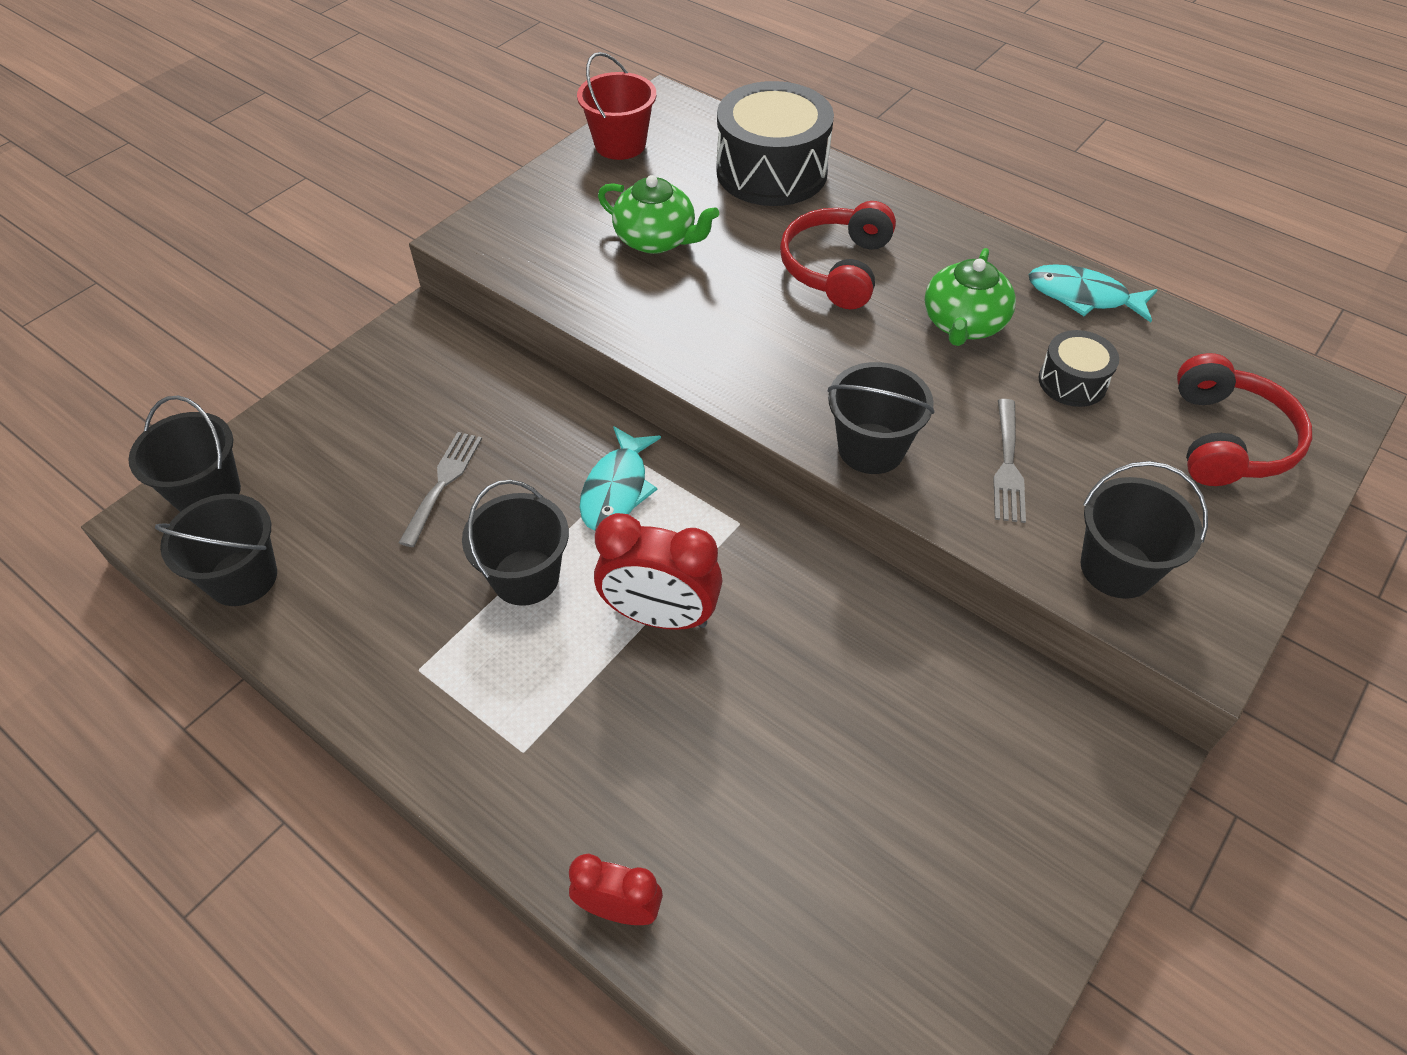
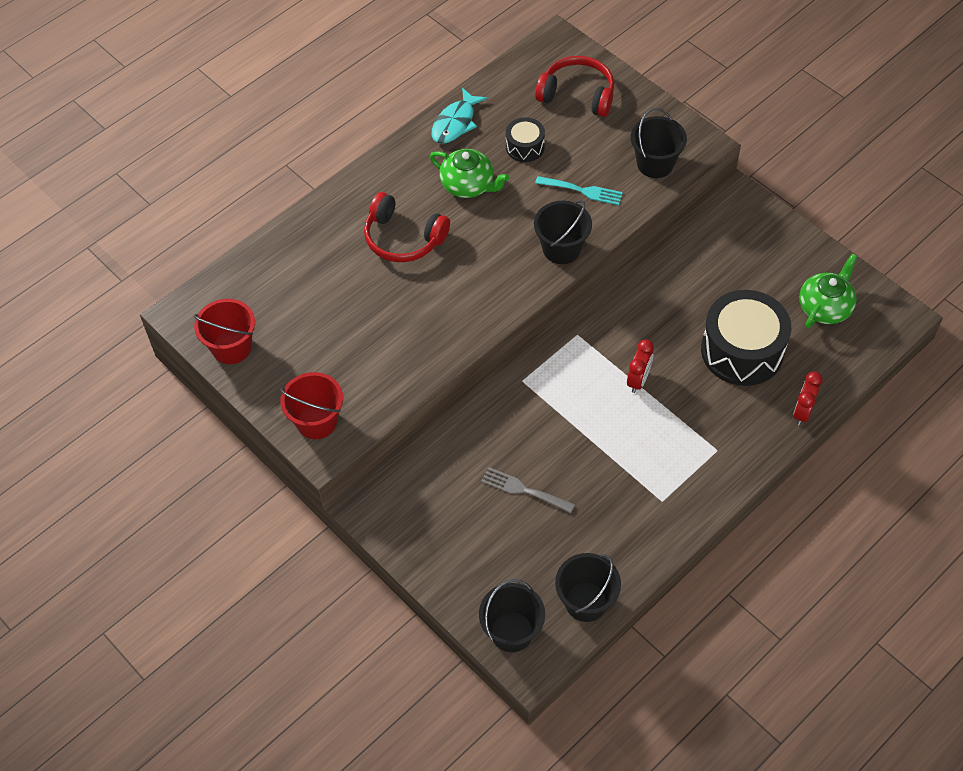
camera: 80 degrees left, 5 degrees up
(512, 227) = (316, 421): none -> red bucket
(525, 577) = (603, 445): black bucket -> none
(617, 489) = (542, 394): turquoise fish -> none
(656, 239) = (351, 334): green teapot -> green teapot (825, 307)
(660, 616) = (638, 380): red clock -> red clock, size x0.62
(771, 171) = (290, 258): black drum -> black drum (742, 350)
(1008, 466) = (582, 191): grey fork -> turquoise fork

